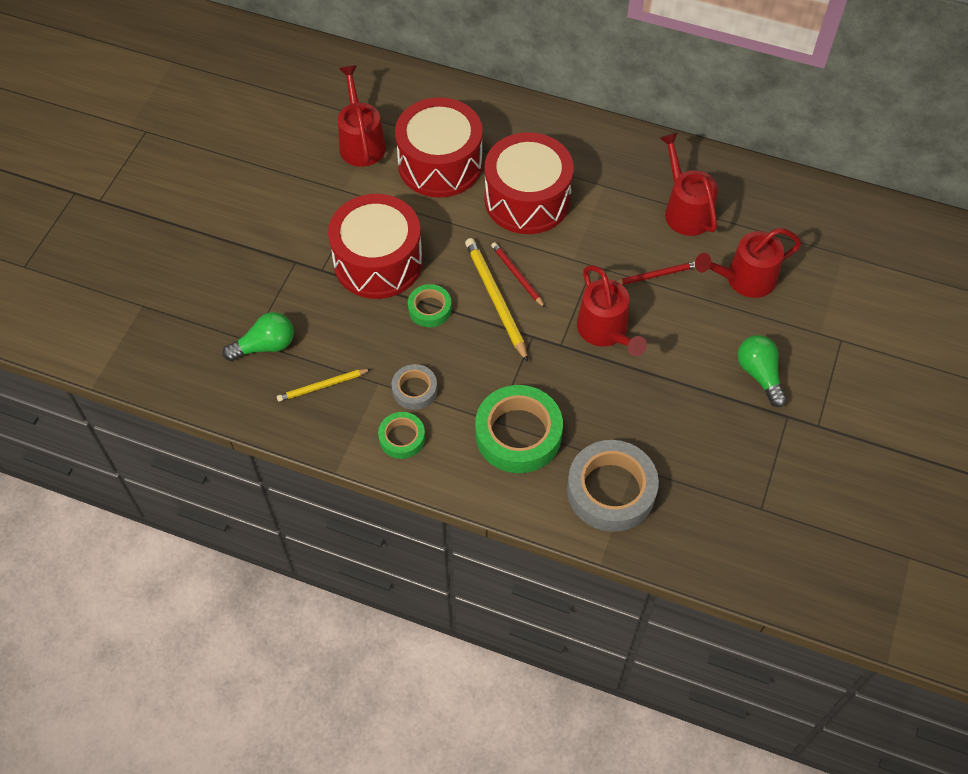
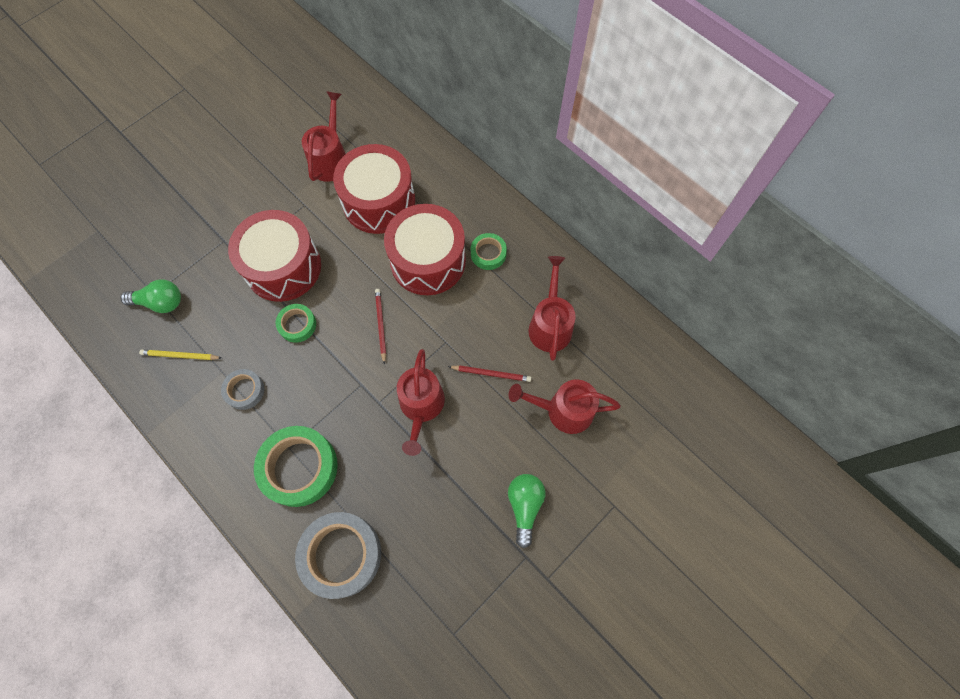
camera: 25 degrees right, 10 degrees up
(402, 438) = (211, 428): green tape -> green tape (488, 254)
(495, 299) = (352, 339): yellow pencil -> none

